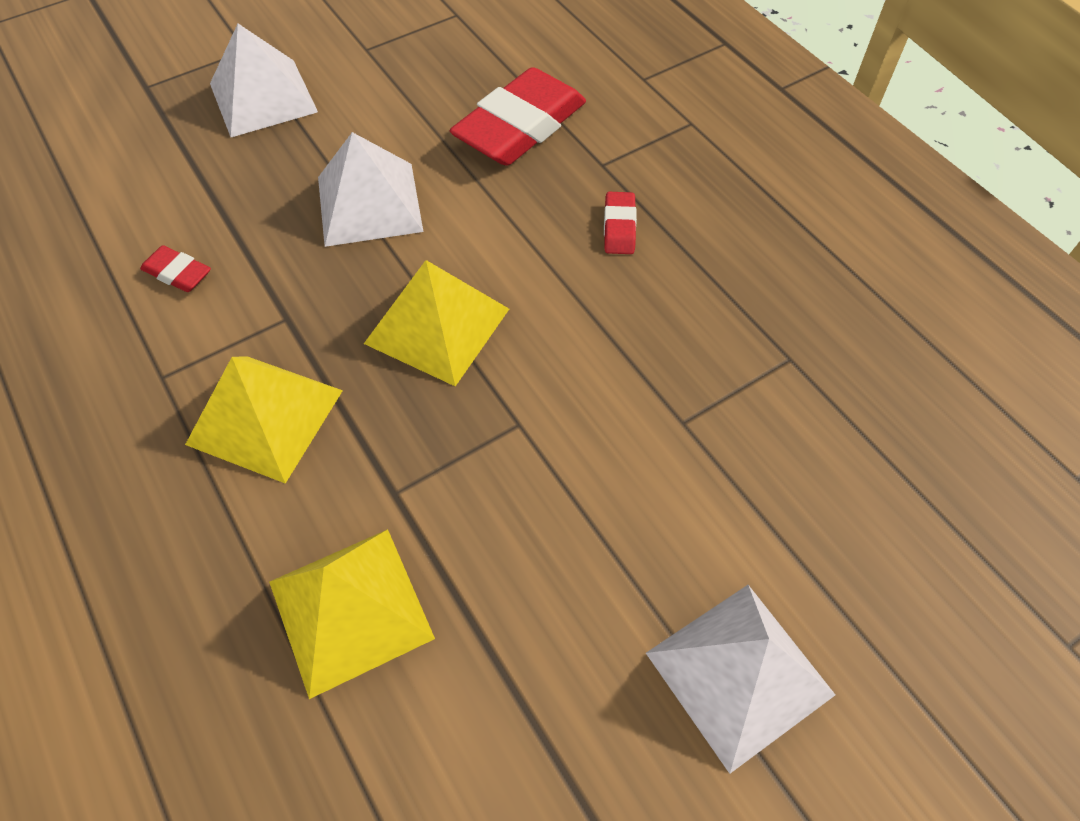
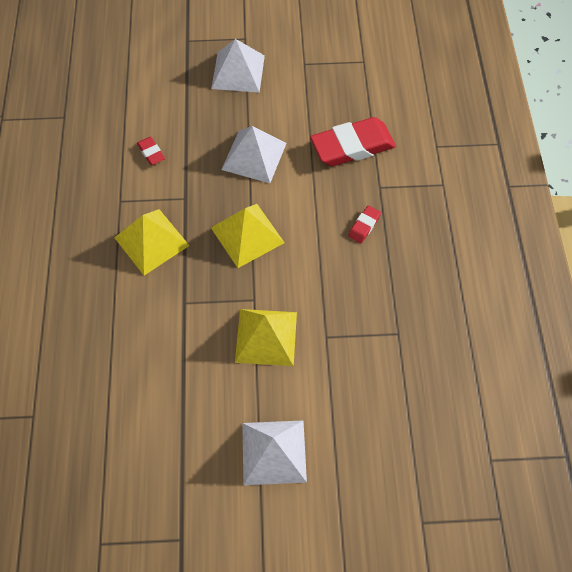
camera: 30 degrees right, 5 degrees up
(350, 610) = (140, 342): yellow pyramid -> yellow pyramid (266, 337)

